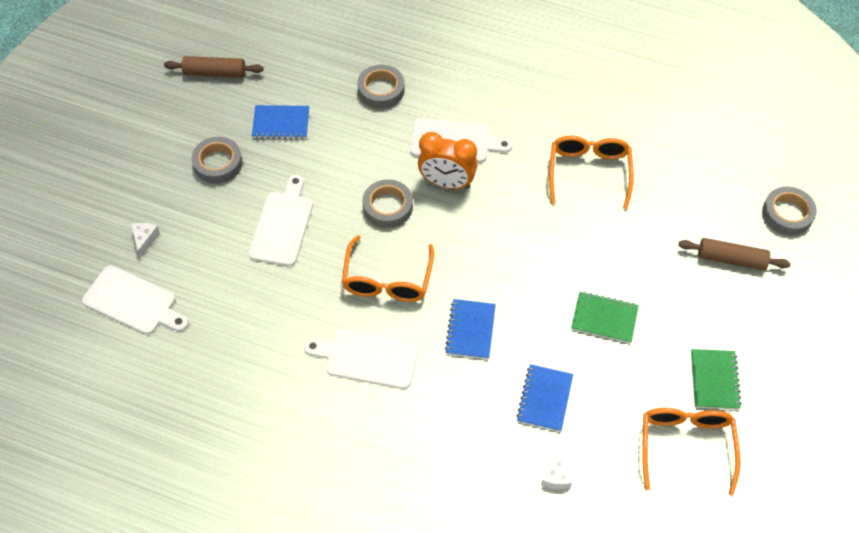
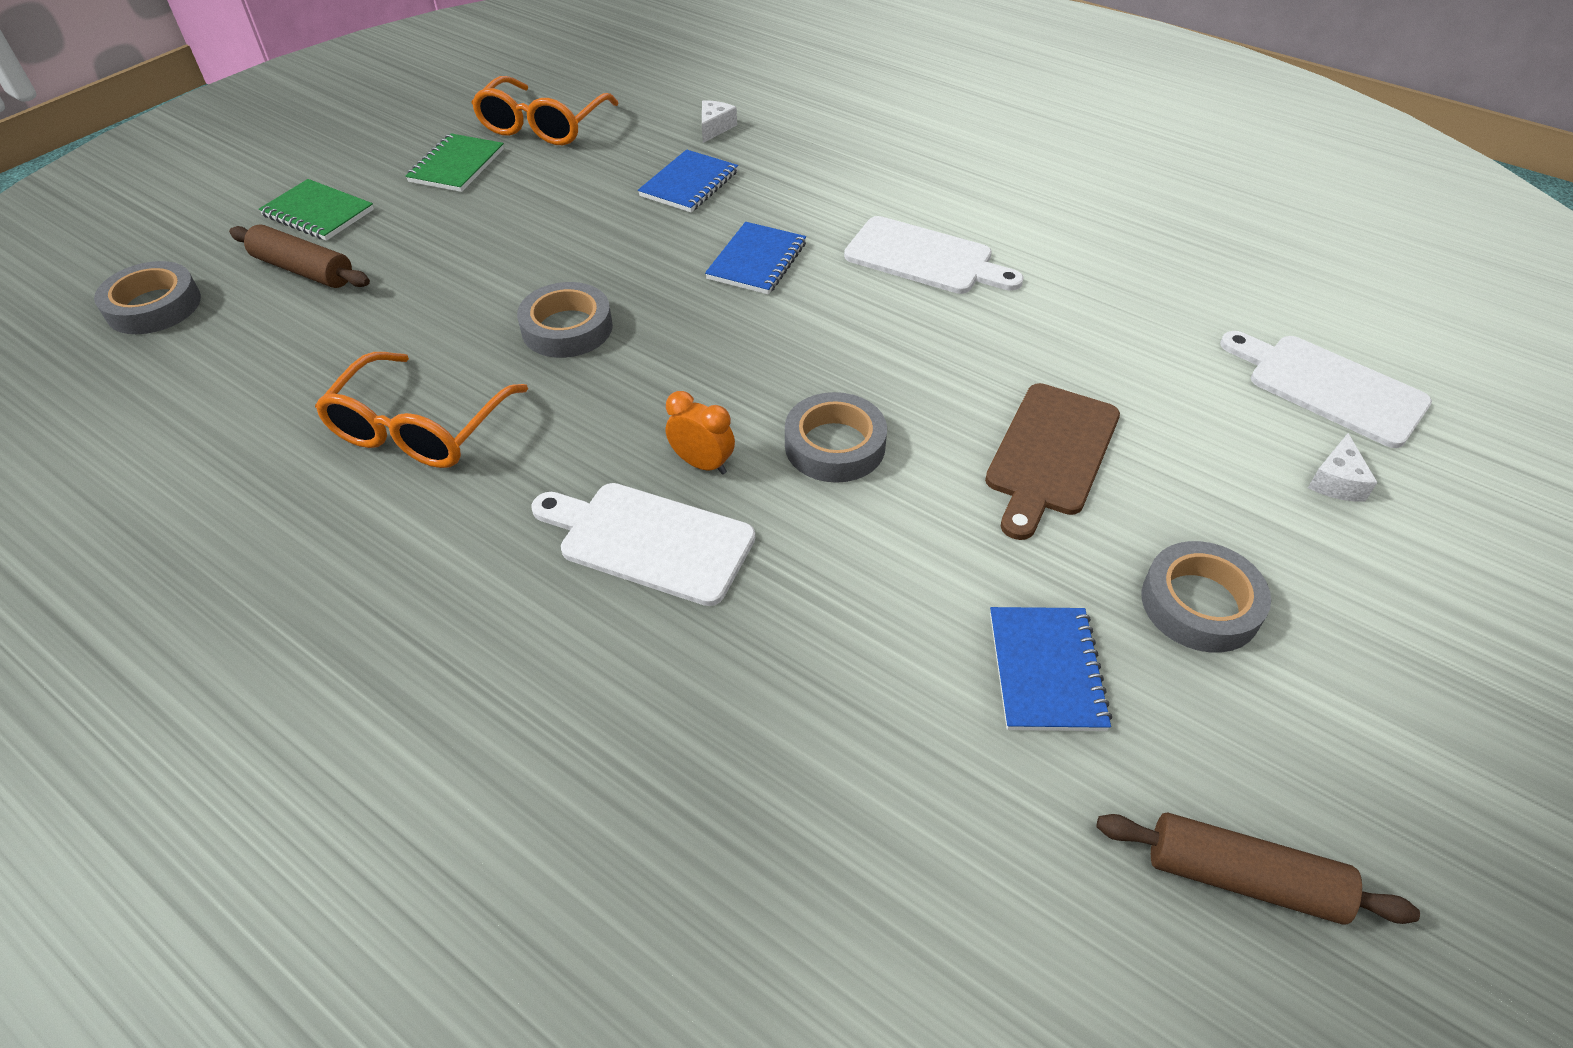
camera: 165 degrees left, 10 degrees down
(281, 123) = (1046, 671): blue notebook -> blue notebook turned 75 degrees clockwise
(282, 225) = (1050, 454): white cutting board -> brown cutting board
(381, 90) = (773, 706): grey tape -> grey tape (567, 328)
(387, 280) = (868, 339): orange glasses -> none
(447, 183) = (702, 464): orange clock -> orange clock, size x0.58
(604, 318) = (551, 241): green notebook -> green notebook (318, 213)

